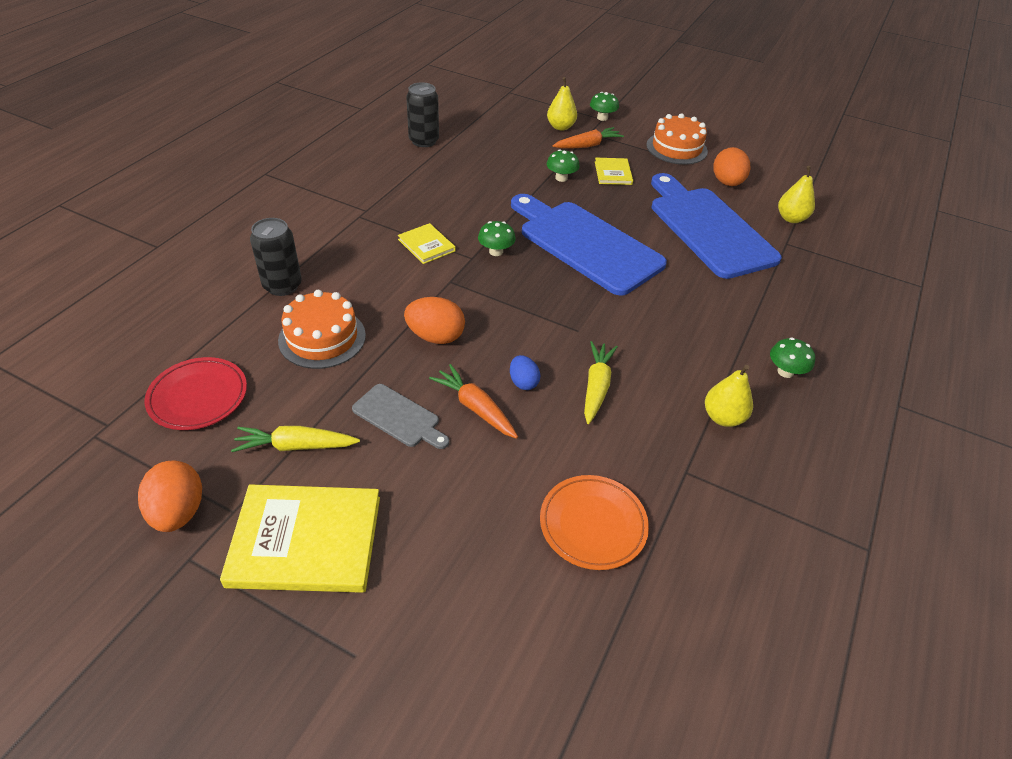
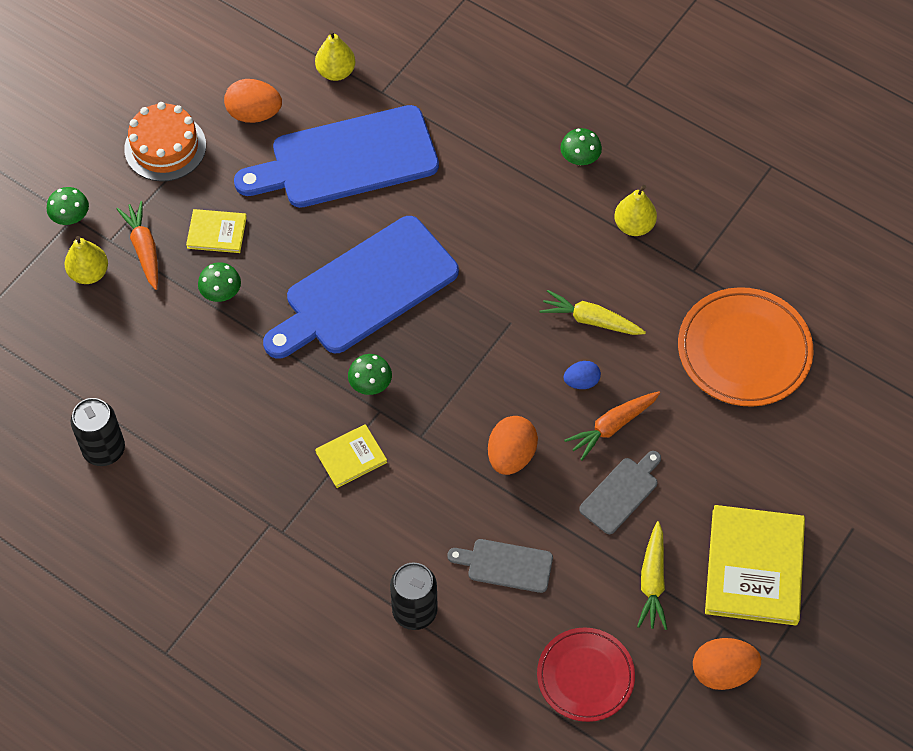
camera: 80 degrees left, 15 degrees up
(322, 338) = (505, 565): orange cake -> grey cutting board
(593, 524) = (744, 351): orange plate -> orange plate, size x1.50

